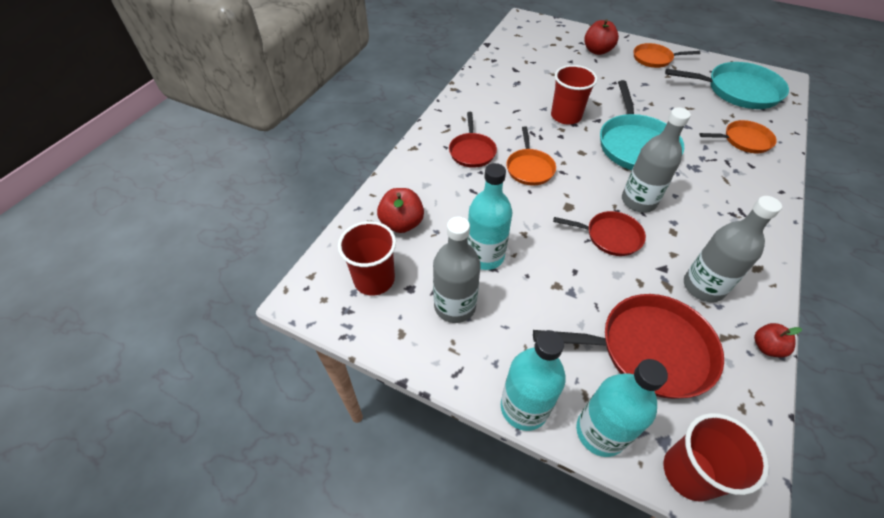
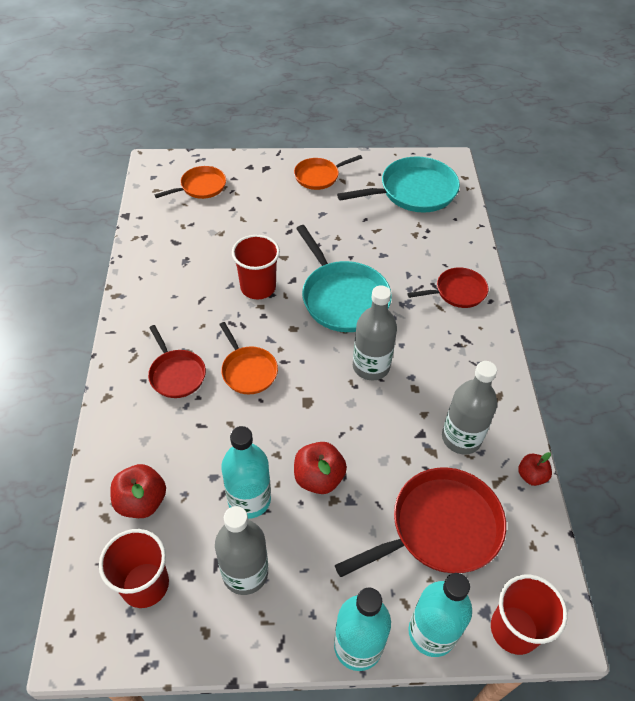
camera: 30 degrees left, 0 degrees up
(597, 51) = (255, 184): red apple -> red apple (318, 478)
(610, 236) = (360, 419): red pan -> red pan (457, 292)
(744, 140) = (439, 252): orange pan -> orange pan (201, 187)

